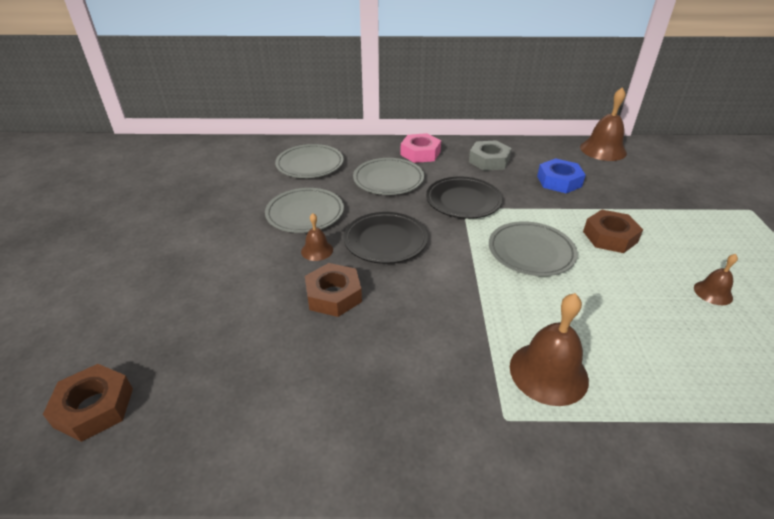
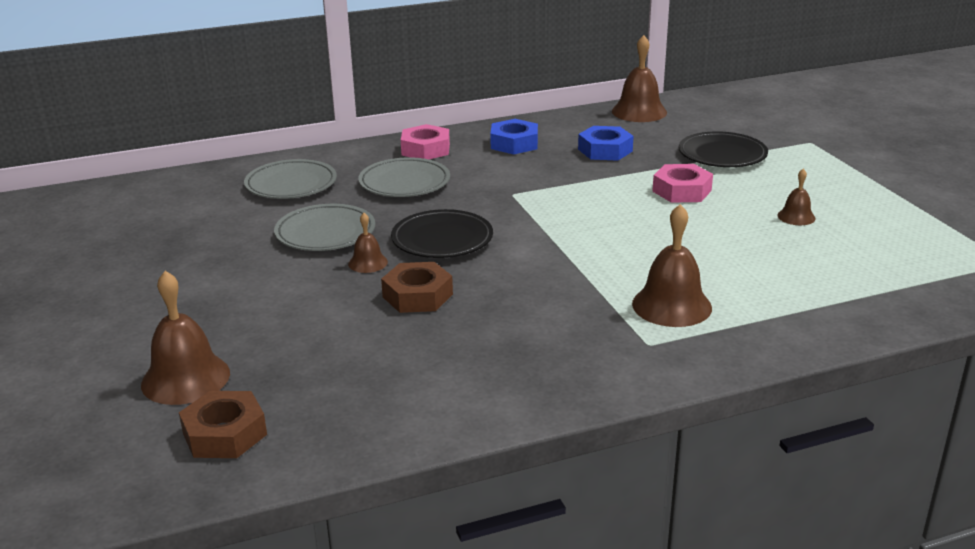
camera: 20 degrees left, 10 degrees down
(113, 333) = (185, 378): none -> brown bell
(463, 201) = (507, 187): black plate -> black plate (722, 155)
(489, 161) = (514, 143): grey nut -> blue nut
(531, 252) = (607, 219): grey plate -> none
(610, 237) = (682, 191): brown nut -> pink nut

